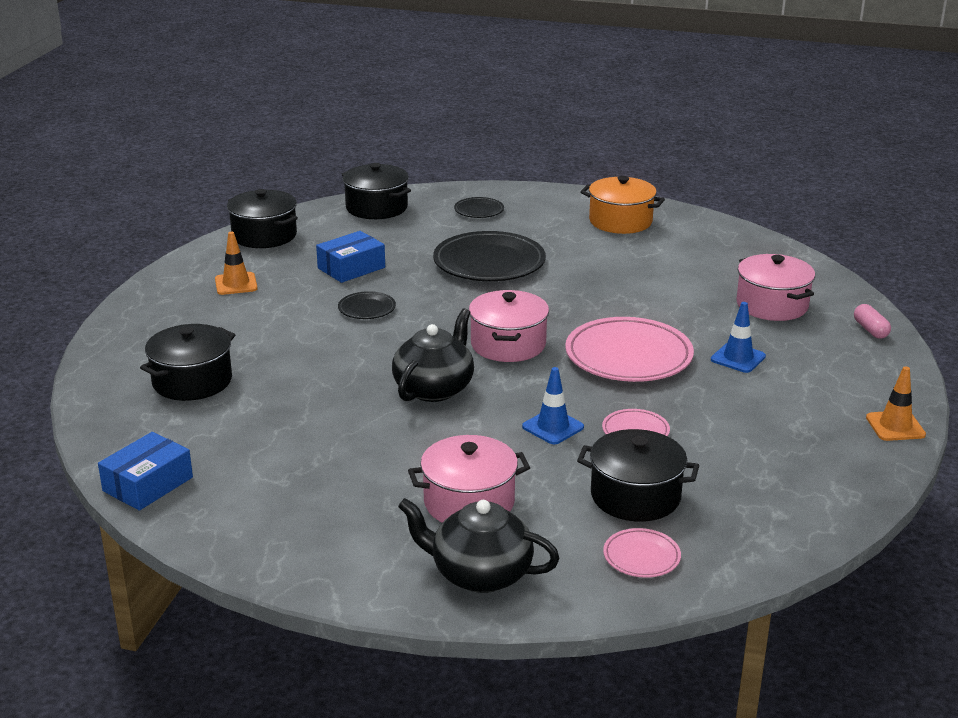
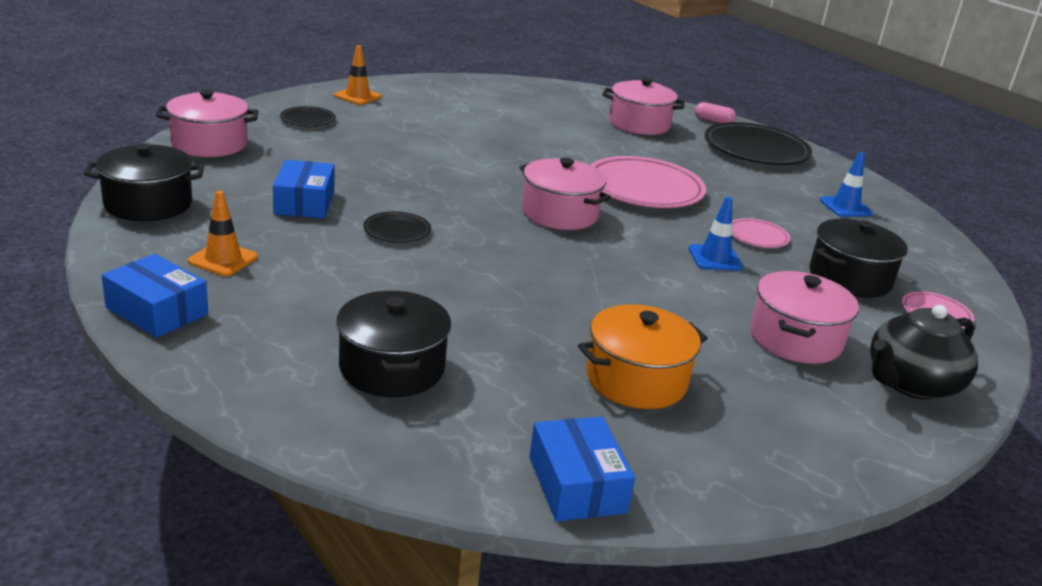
camera: 55 degrees left, 0 degrees up
(152, 298) = (157, 311): none -> blue box
(376, 208) = (209, 144): black pot -> pink pot
(434, 388) = (589, 270): black teapot -> none
(489, 263) = (408, 158): black plate -> black plate (756, 150)
(620, 221) = (431, 98): orange pot -> orange pot (636, 380)
(738, 358) = (697, 164): blue traffic cone -> blue traffic cone (845, 207)
(895, 426) = (842, 172): orange traffic cone -> orange traffic cone (357, 96)

